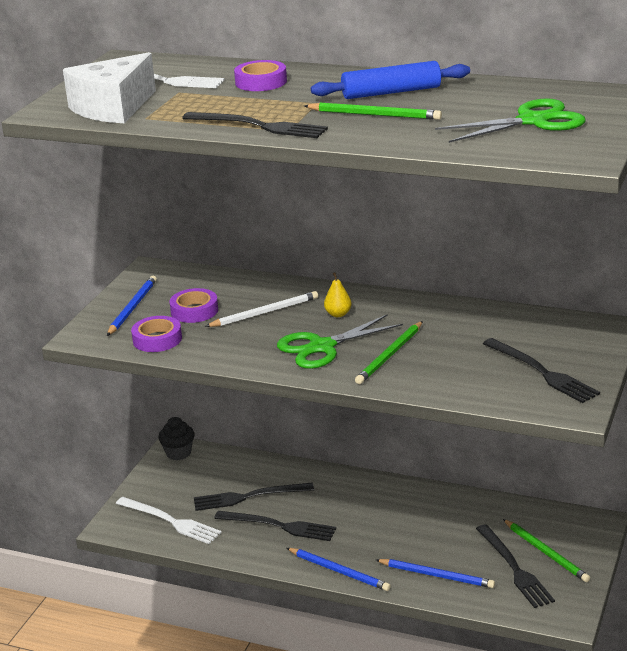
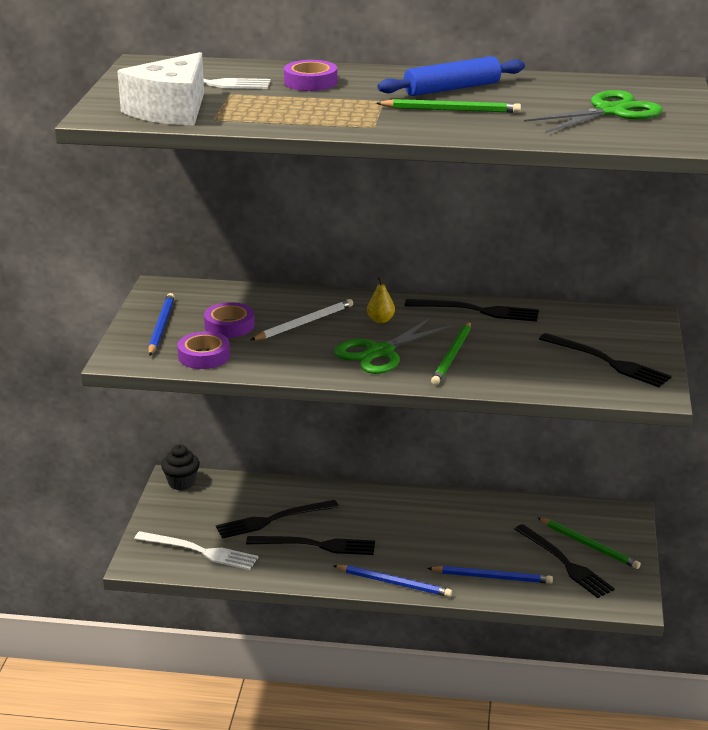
camera: 15 degrees left, 0 degrees up
(258, 126) = (340, 124): black fork -> black fork (477, 311)

